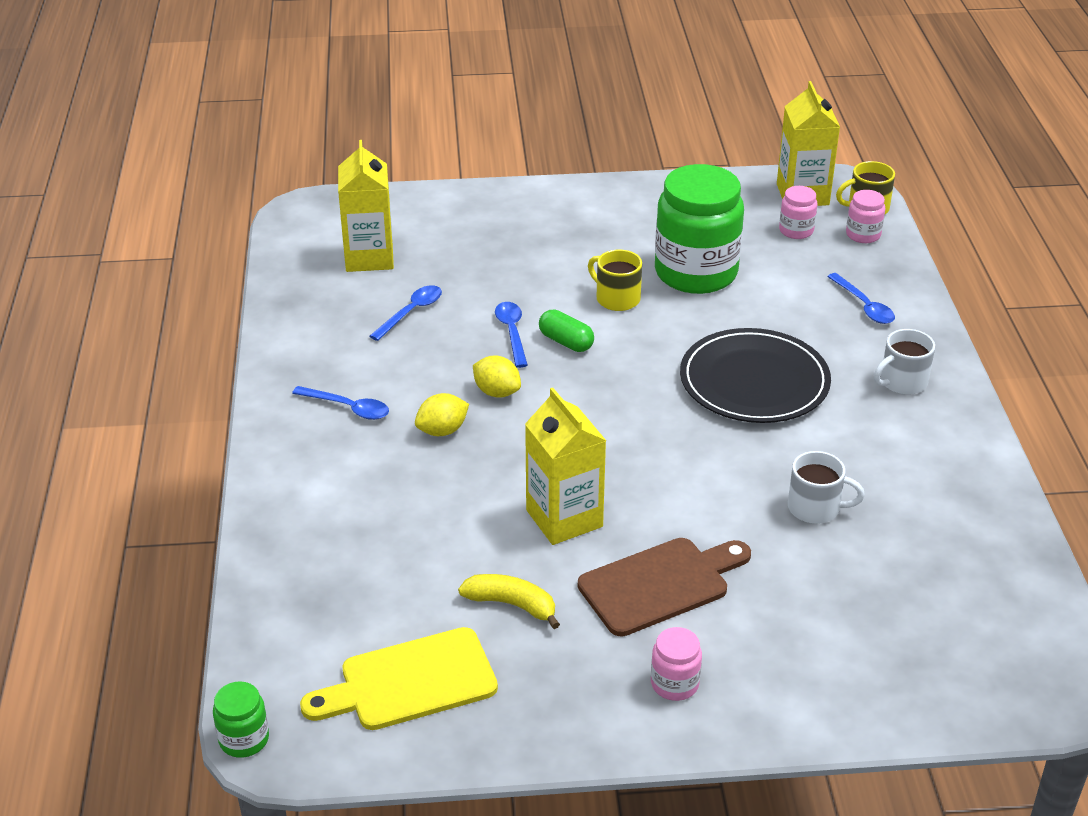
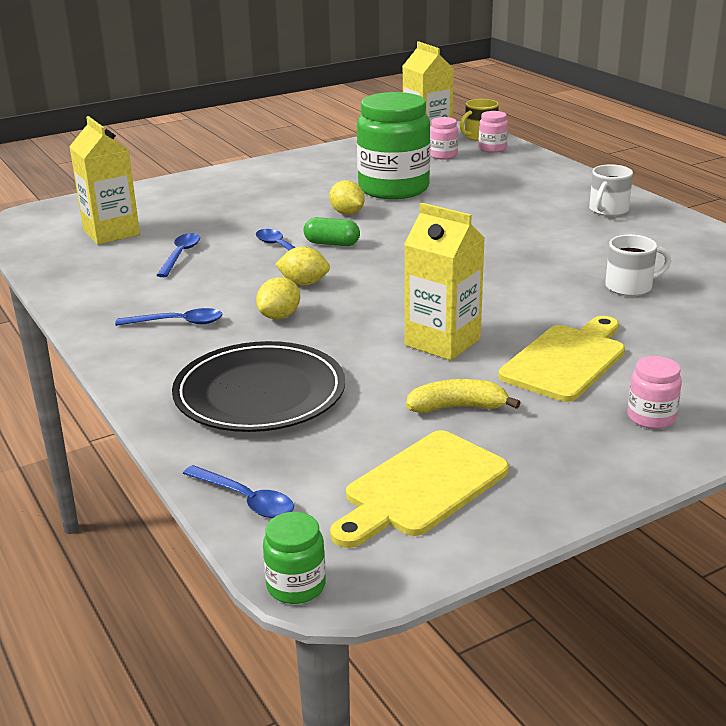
camera: 25 degrees left, 10 degrees down
(616, 298) = (347, 213): yellow mug -> yellow lemon
(660, 584) = (566, 360): brown cutting board -> yellow cutting board
(754, 381) = (503, 232): black plate -> black plate (259, 393)
(864, 306) = (535, 180): blue spoon -> blue spoon (245, 500)

